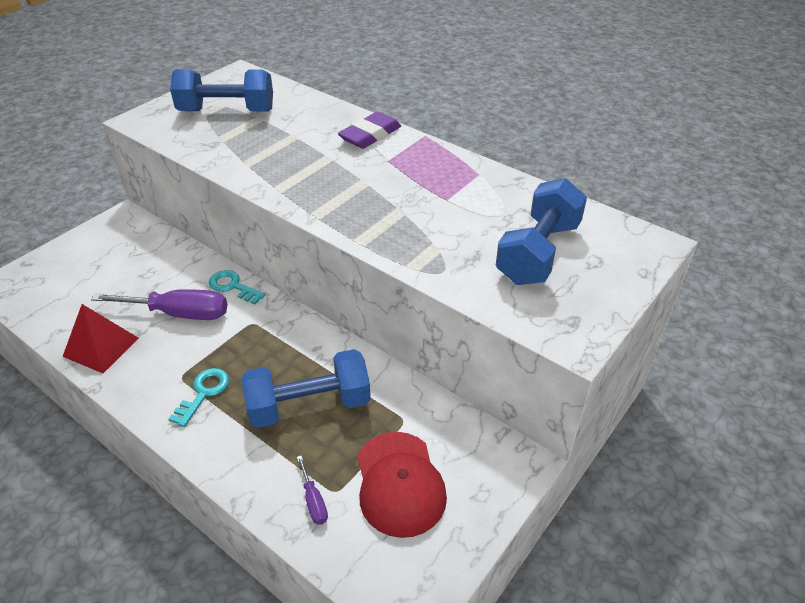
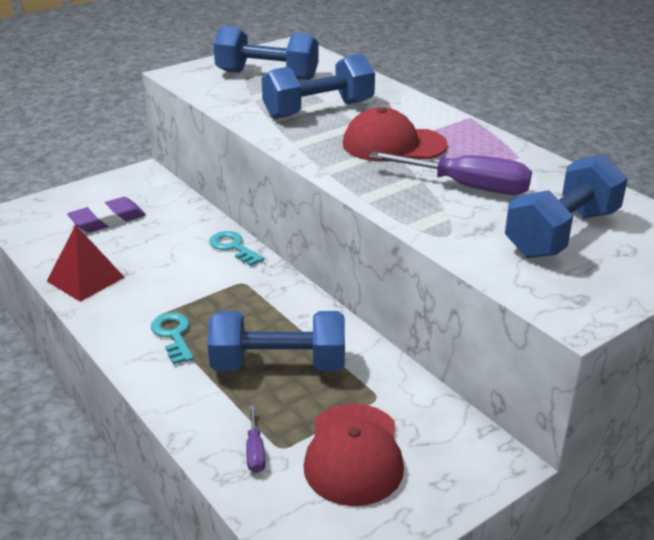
camera: 15 degrees right, 10 degrees down
(179, 313) = (171, 262): purple screwdriver -> purple screwdriver (467, 187)
(204, 393) = (173, 335): turquoise key -> turquoise key turned 60 degrees counterclockwise
(287, 145) = (318, 110): none -> blue dumbbell
(367, 176) = (393, 144): none -> red cap
(370, 135) = (410, 111): purple eraser -> purple eraser (107, 220)

